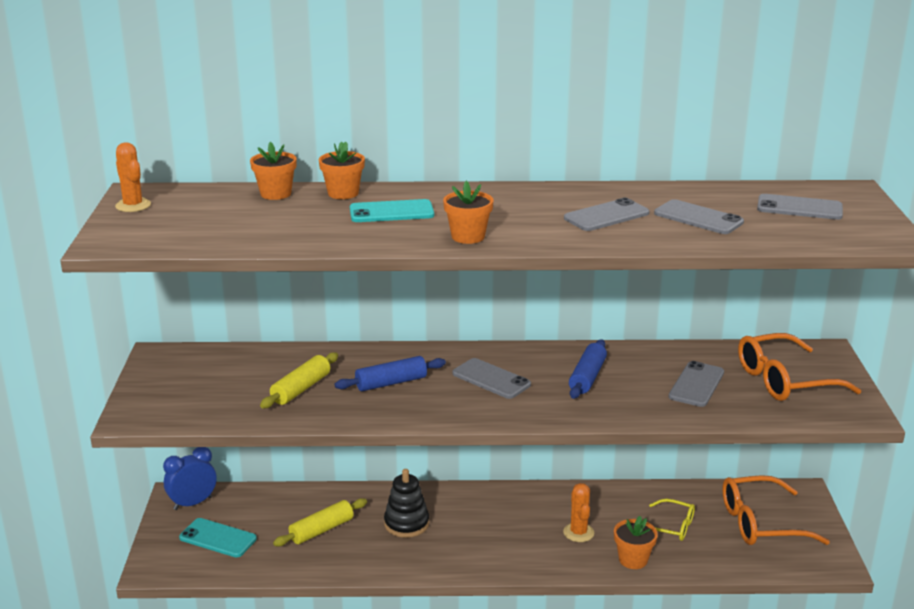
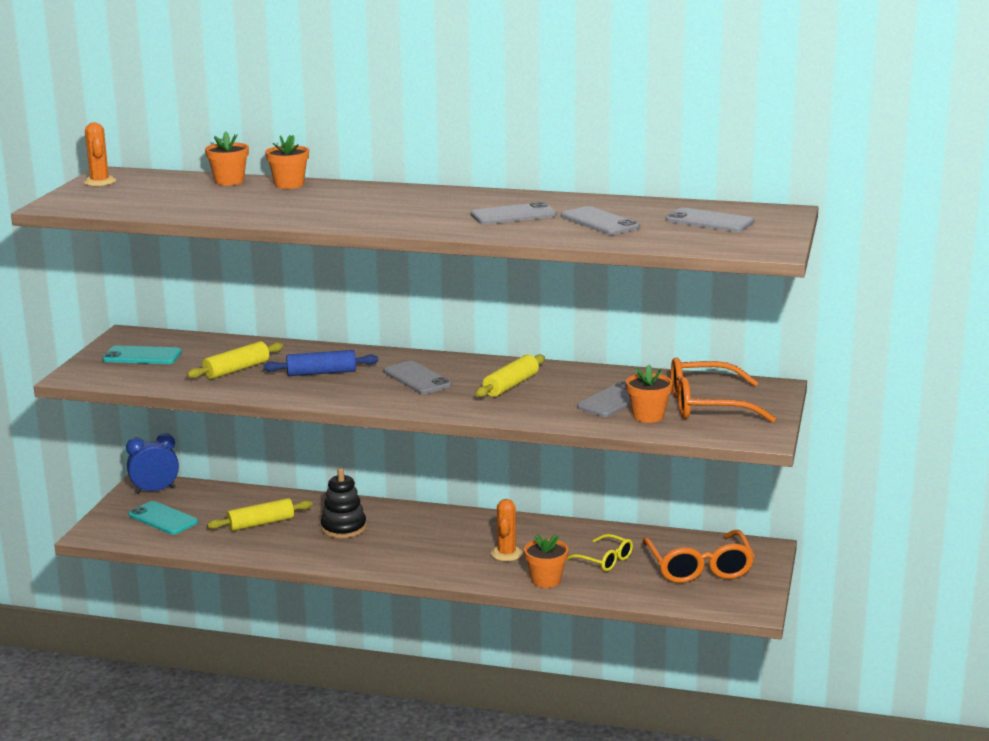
camera: 15 degrees right, 5 degrees down
(391, 212) = (318, 200): turquoise phone -> turquoise phone (142, 356)
(468, 237) = (368, 221): orange flower pot -> orange flower pot (648, 416)
(587, 377) = (511, 385): blue rolling pin -> yellow rolling pin
(760, 523) = (699, 568): orange glasses -> orange glasses turned 105 degrees counterclockwise

